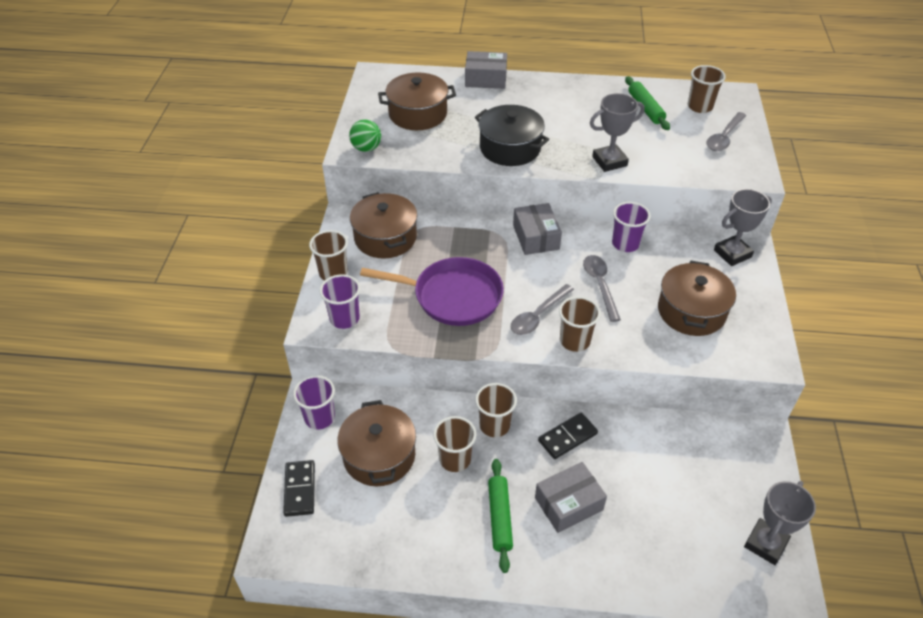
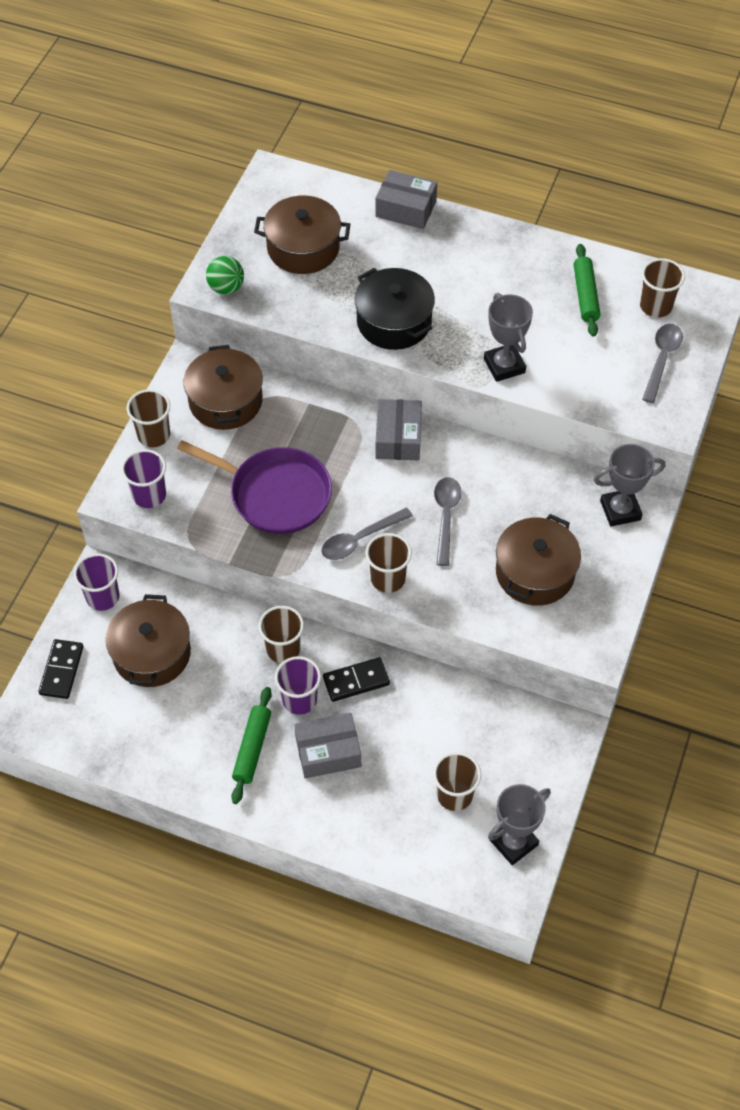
camera: 15 degrees right, 10 degrees up
(455, 459) = (228, 676): brown cup -> brown cup (454, 795)
(609, 161) = (504, 366): grey trophy -> grey trophy turned 75 degrees clockwise
(625, 244) = (499, 469): purple cup -> purple cup (299, 700)
(724, 137) = (662, 359): grey spoon -> grey spoon turned 150 degrees clockwise

